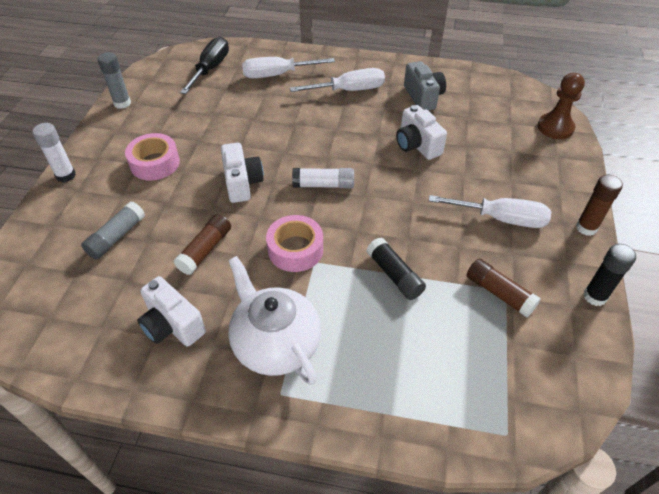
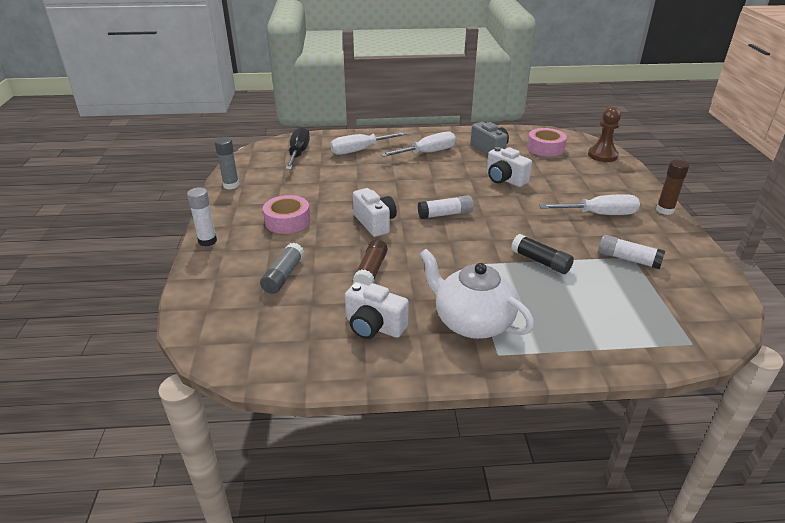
camera: 15 degrees left, 15 degrees down
(295, 249) = (449, 259): pink tape -> pink tape (545, 148)
(499, 293) = (628, 259): brown glue stick -> white glue stick
(595, 296) = (698, 249): black glue stick -> none

